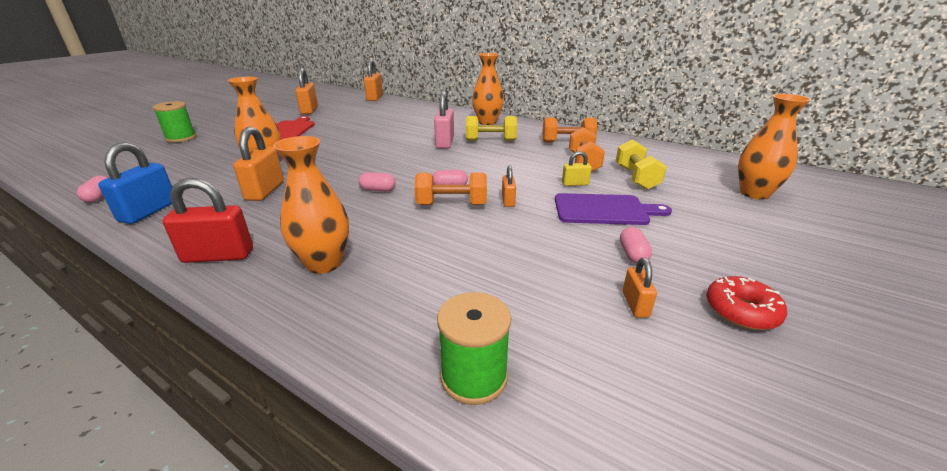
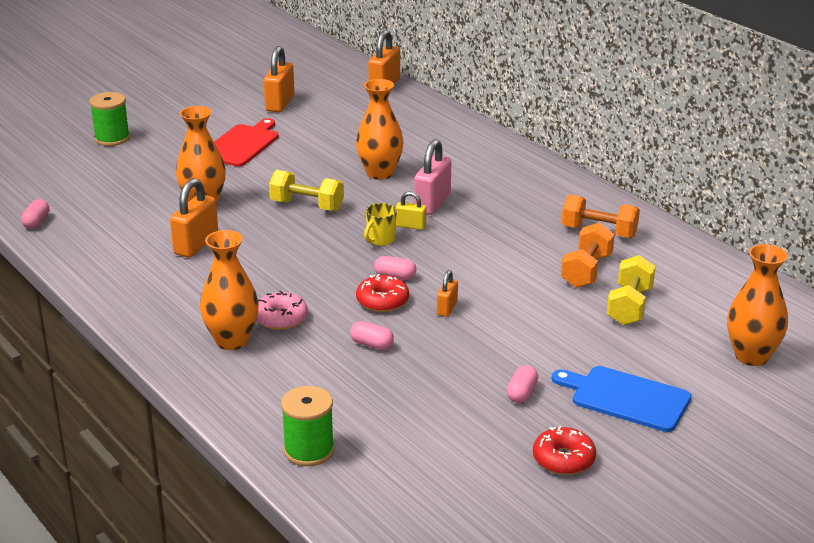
camera: 20 degrees right, 0 degrees up
(149, 211) = (83, 251): blue padlock -> none
(218, 255) = (144, 314): red padlock -> none
(367, 234) = (281, 318): none -> pink donut
(378, 190) = (314, 266): pink capsule -> pink capsule (372, 344)
(422, 166) = (380, 240): none -> yellow mug
(451, 205) = (382, 301): orange dumbbell -> red donut
(487, 122) = (518, 171): orange vase -> orange vase (380, 173)
(490, 141) = (495, 210): yellow dumbbell -> yellow dumbbell (307, 206)
(575, 184) = (544, 300): yellow padlock -> yellow padlock (410, 226)
(604, 210) = (544, 340): purple cutting board -> none
(635, 304) = (476, 434): orange padlock -> none
(716, 240) = (626, 398): none -> blue cutting board

